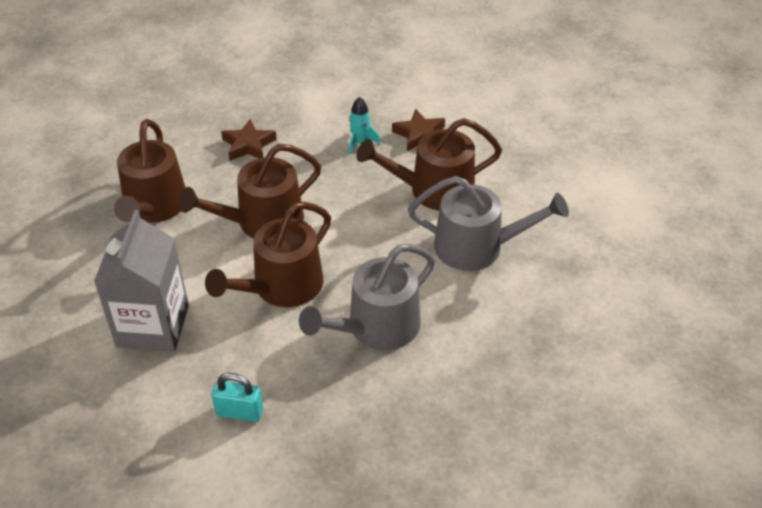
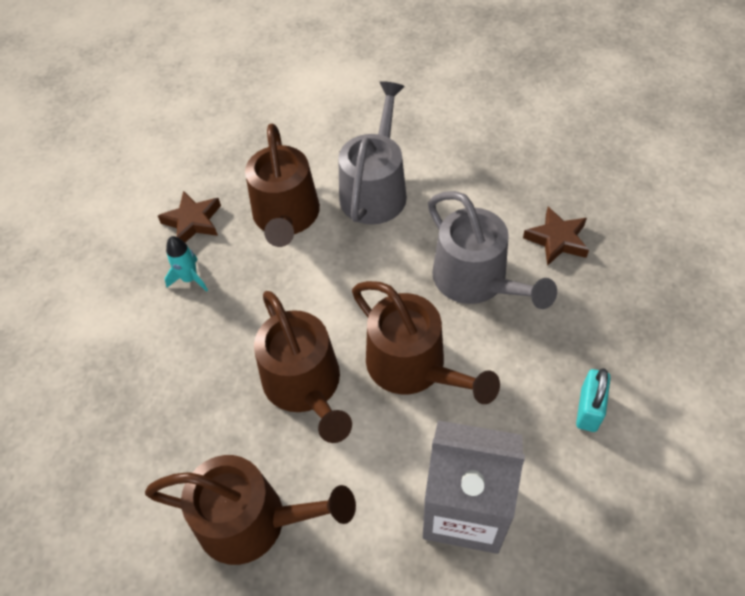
camera: 80 degrees left, 10 degrees up
(248, 145) = (159, 401): brown star -> brown star (557, 240)

